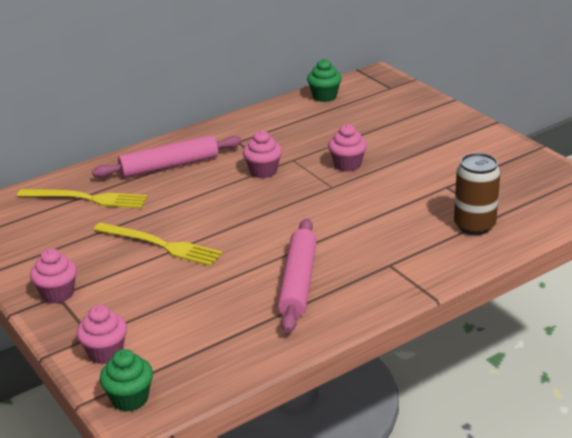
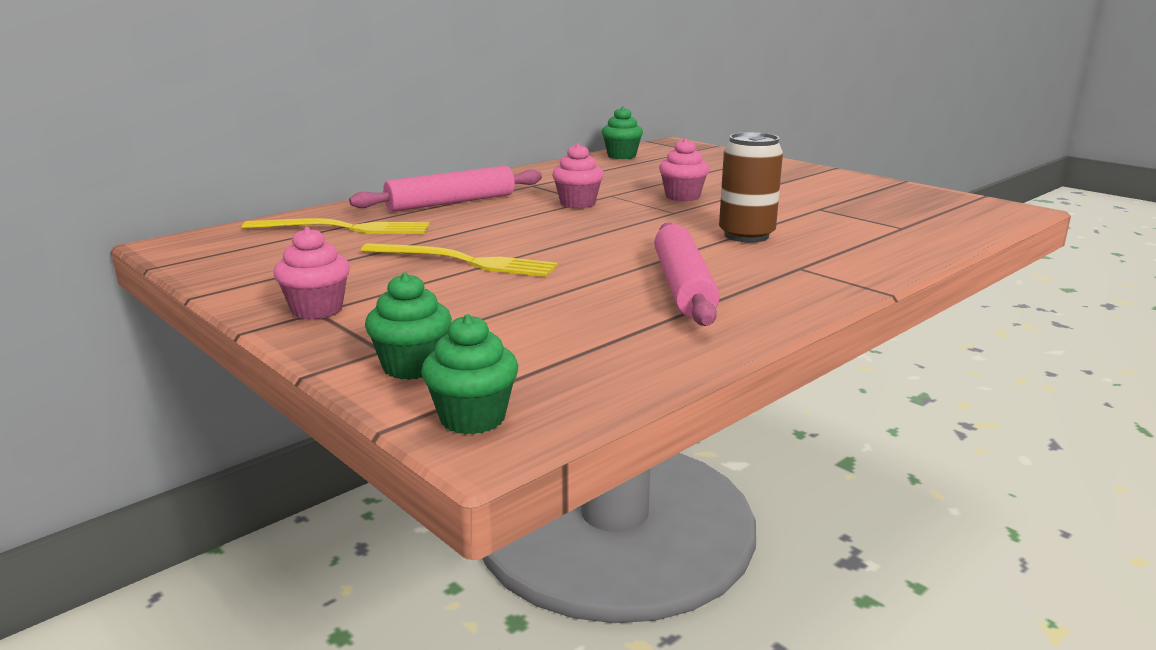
camera: 10 degrees left, 10 degrees down
(105, 353) = (412, 367): pink cupcake -> green cupcake
(474, 225) = (882, 234): brown can -> brown can (746, 235)

